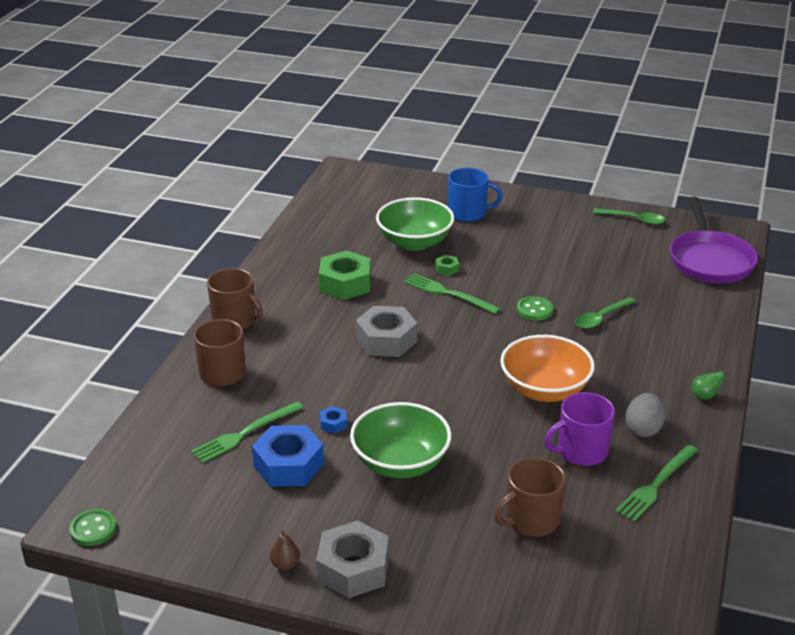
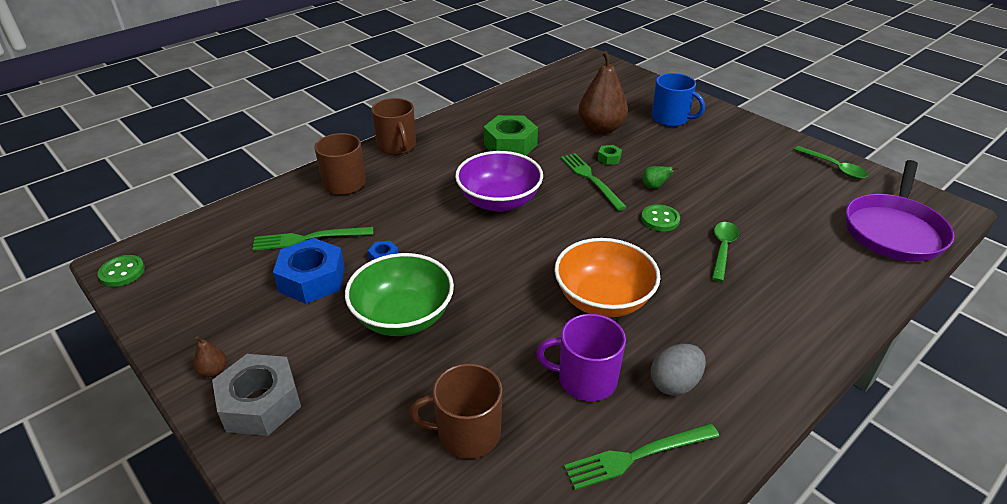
camera: 30 degrees right, 5 degrees up
(386, 340) = (499, 201): grey nut -> purple bowl
(414, 242) = (601, 129): green bowl -> brown pear
(601, 318) = (722, 249): green spoon -> green spoon turned 120 degrees clockwise
(705, 396) = (777, 375): green pear -> green pear (654, 186)

